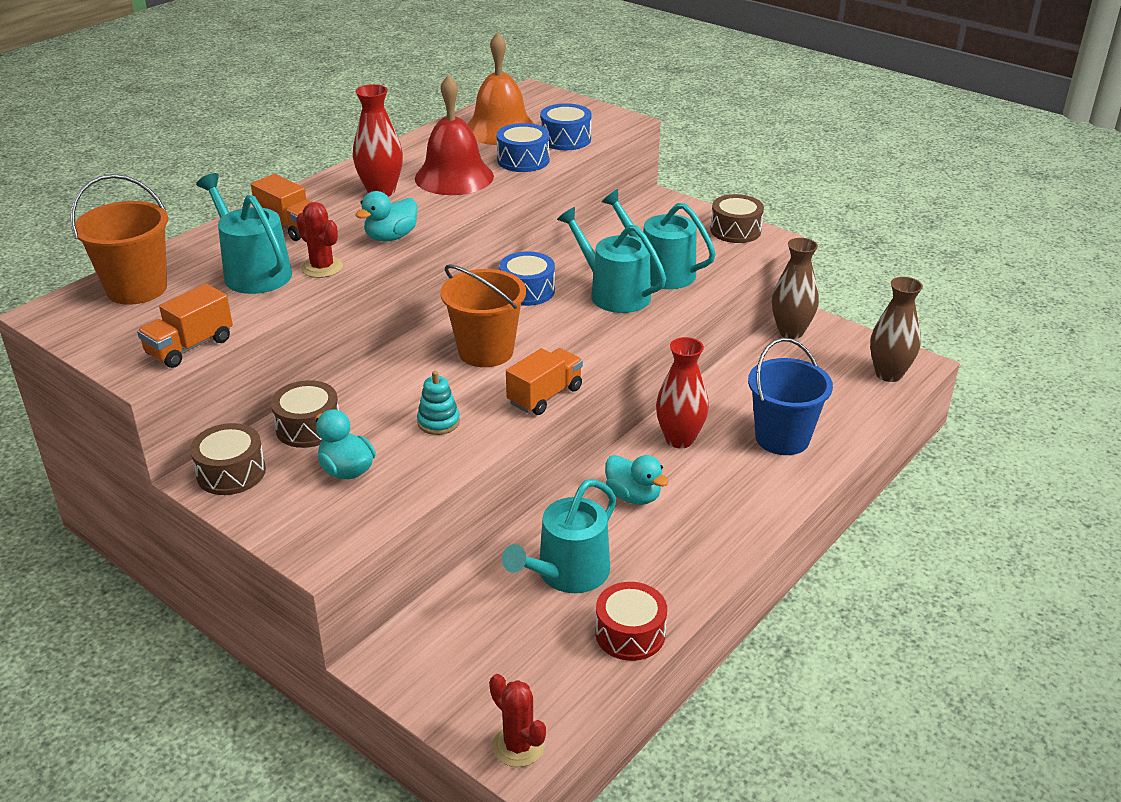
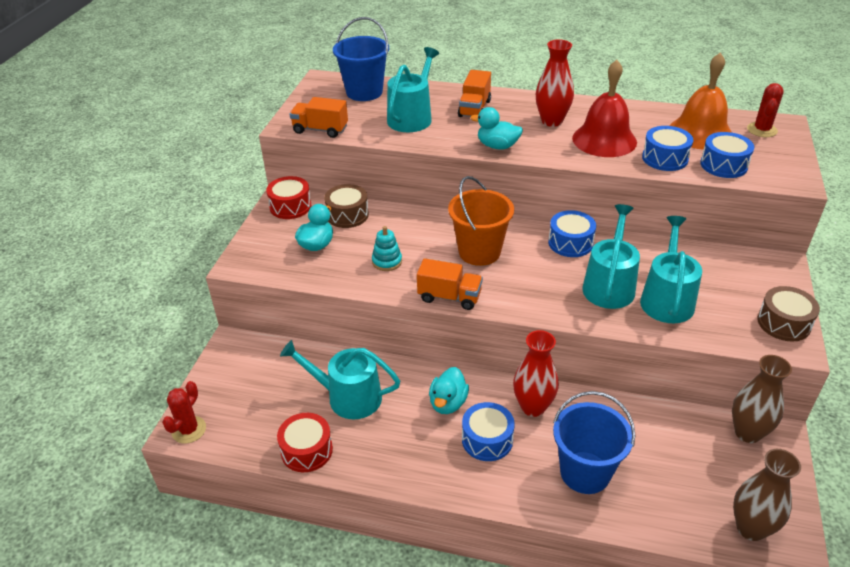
camera: 65 degrees right, 5 degrees up
(137, 289) = (364, 92): orange bucket -> blue bucket
(231, 473) = (290, 206): brown drum -> red drum
(322, 267) = (437, 137): red cactus -> red cactus (762, 130)
(703, 486) = (487, 440): none -> blue drum

